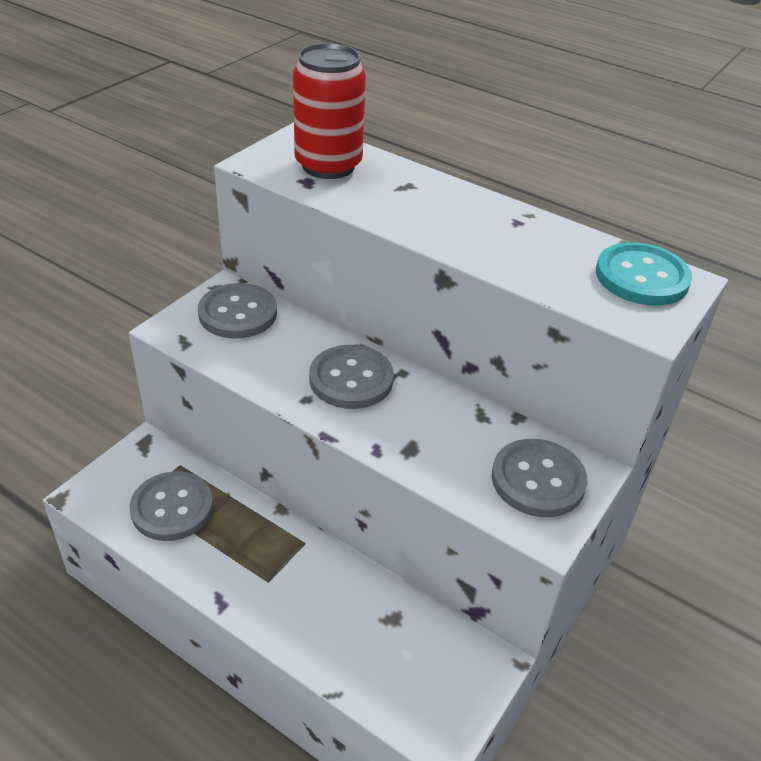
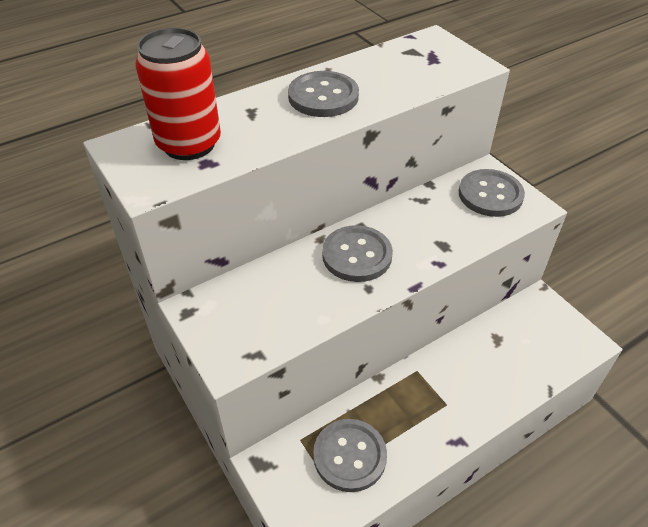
camera: 65 degrees left, 5 degrees up
(238, 313) = (235, 306): grey button -> grey button (323, 96)
(641, 277) = (424, 51): turquoise button -> none

